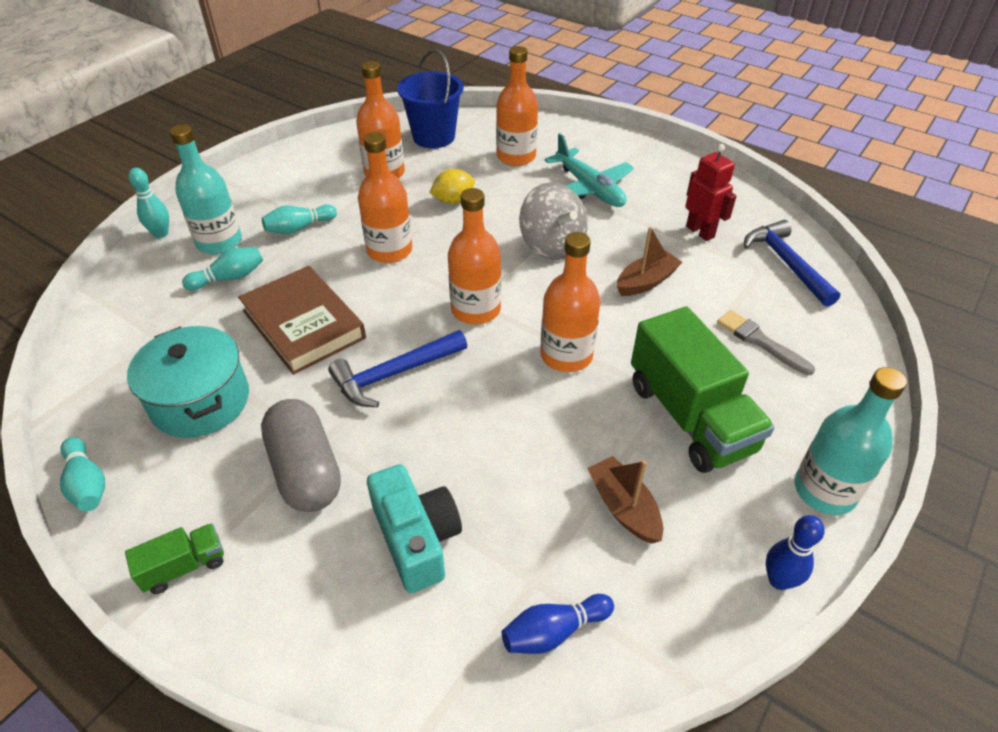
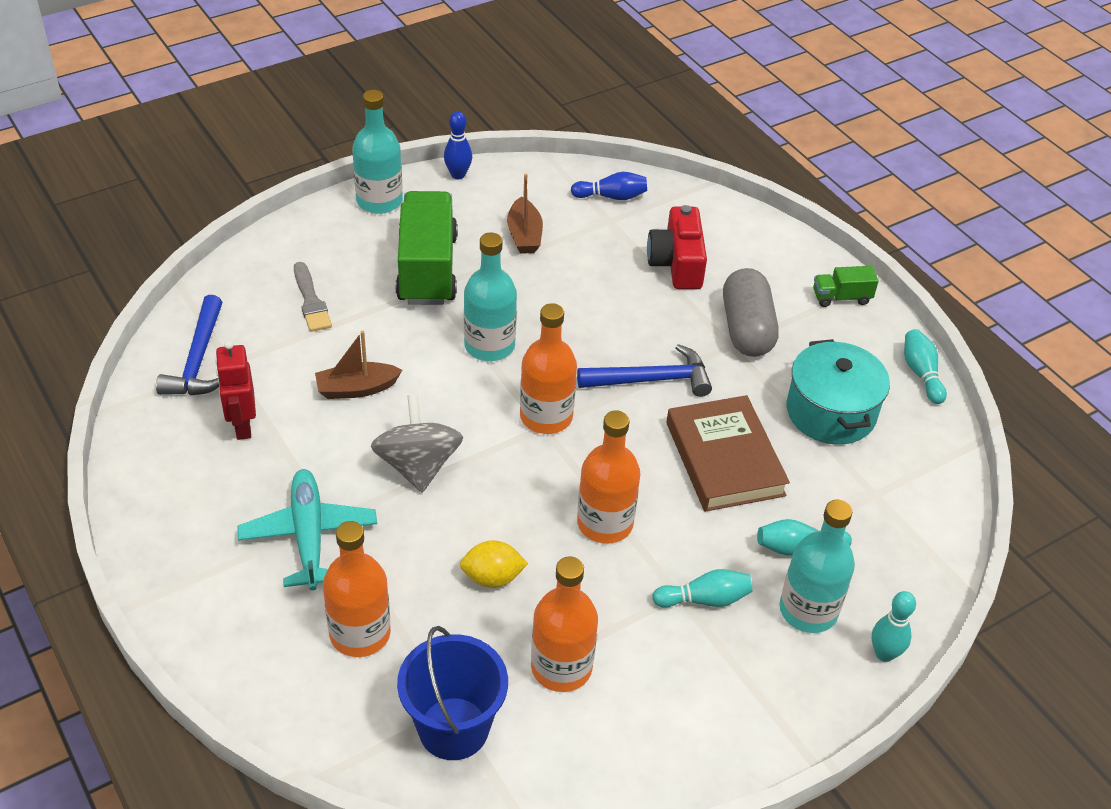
camera: 160 degrees left, 0 degrees up
(416, 538) = (677, 263): turquoise camera -> red camera
(566, 355) = (489, 345): orange bottle -> turquoise bottle

